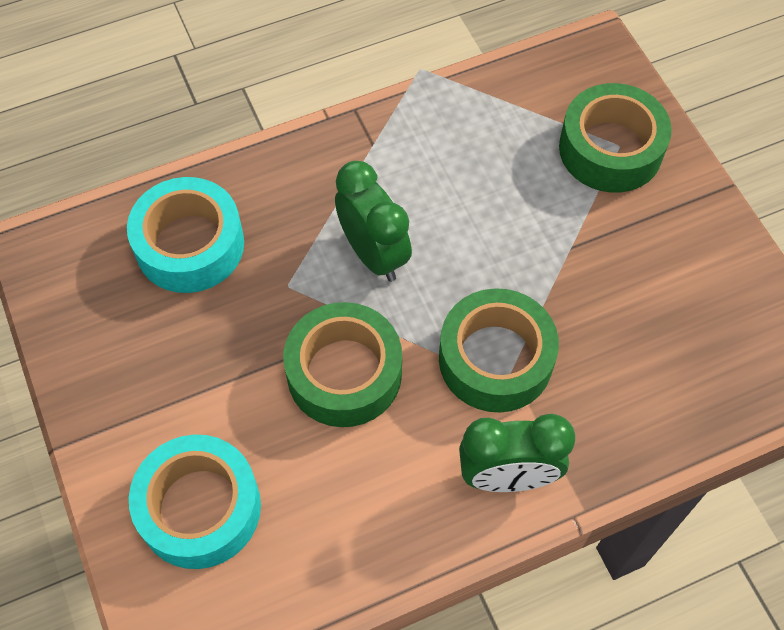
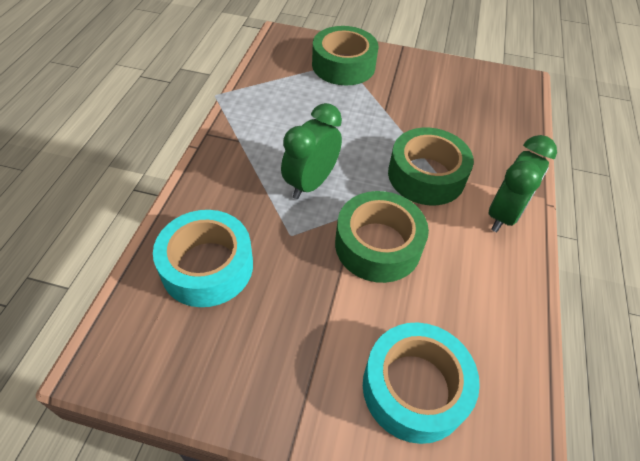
camera: 55 degrees left, 10 degrees down
(373, 254) = (310, 183): green clock -> green clock turned 60 degrees counterclockwise

